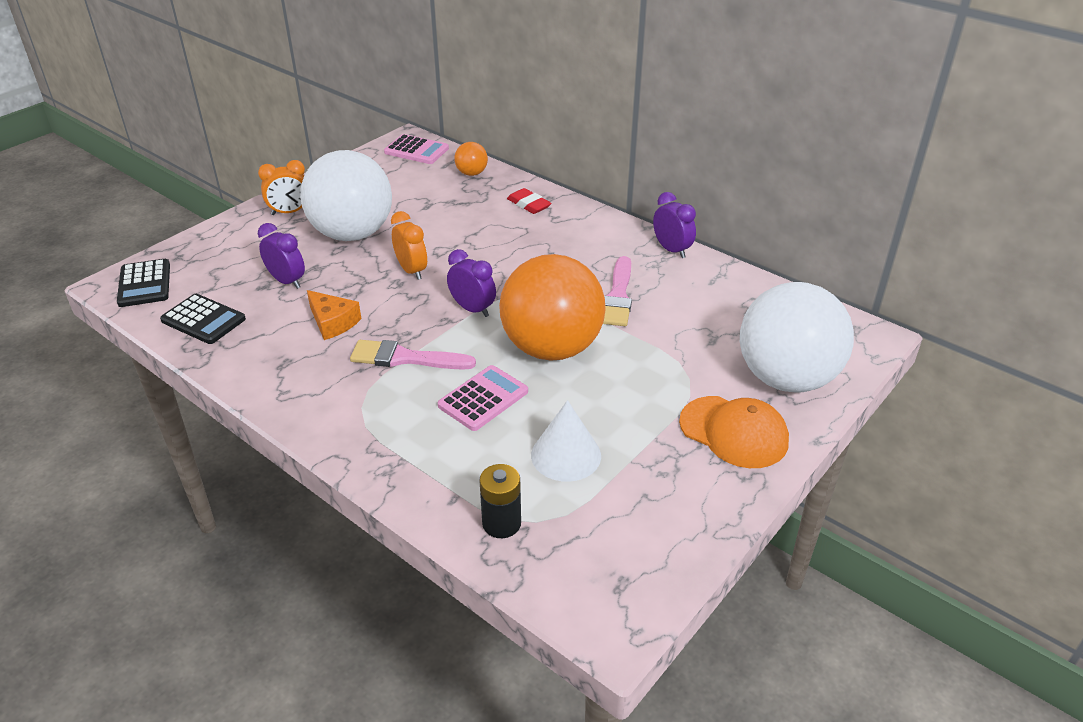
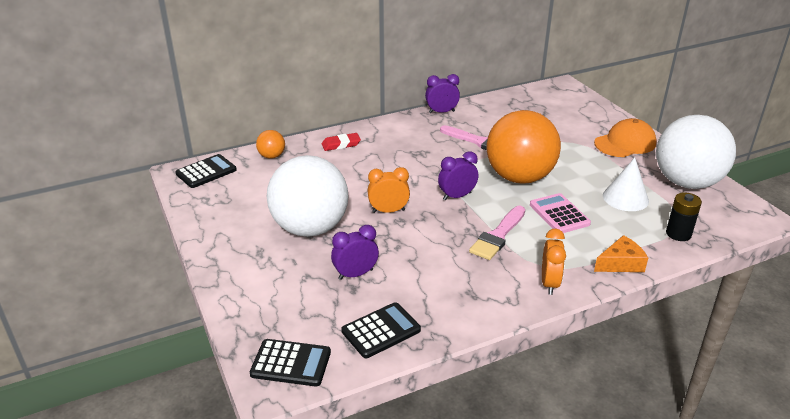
camera: 65 degrees left, 5 degrees down
(290, 212) = (242, 255): orange clock -> orange clock (549, 283)
(333, 322) = (432, 260): orange cheese -> orange cheese (620, 263)
(416, 150) = (206, 172): pink calculator -> black calculator
(786, 378) = (587, 116): white ball -> white ball (686, 182)

